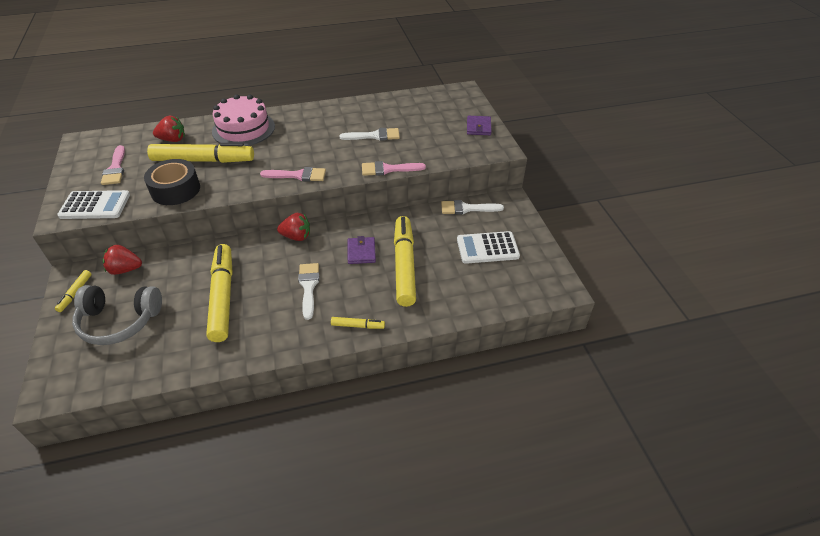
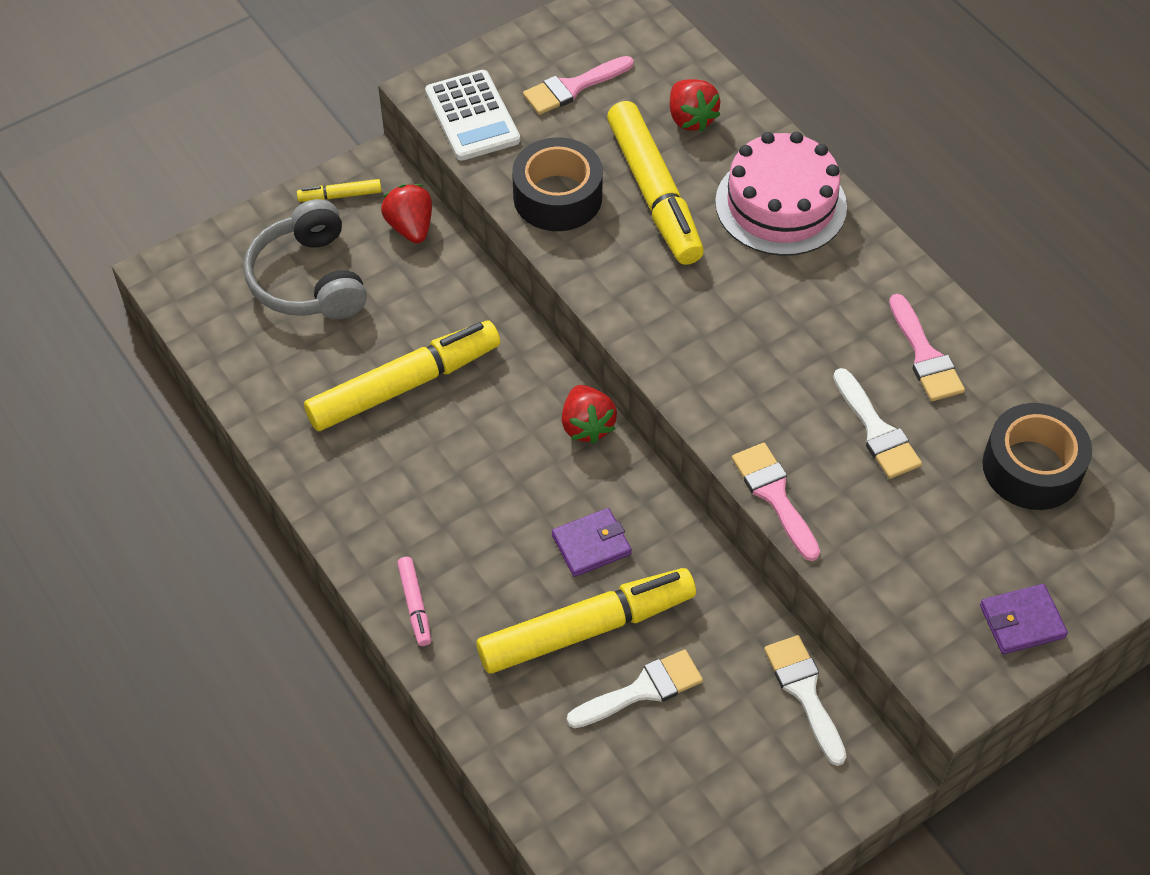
camera: 70 degrees right, 10 degrees up
(298, 175) = (682, 354): pink brush -> pink brush (925, 356)
(308, 286) = (474, 496): white brush -> white brush (642, 690)
(357, 325) = (415, 604): yellow marker -> pink marker
(414, 107) = (1032, 467): none -> black tape
(487, 248) = (698, 764): white calculator -> none

